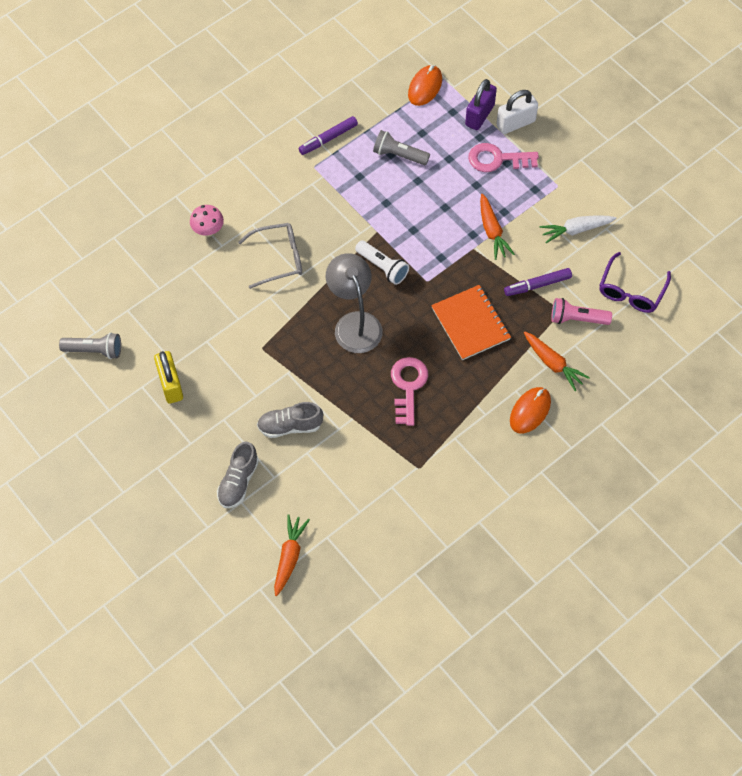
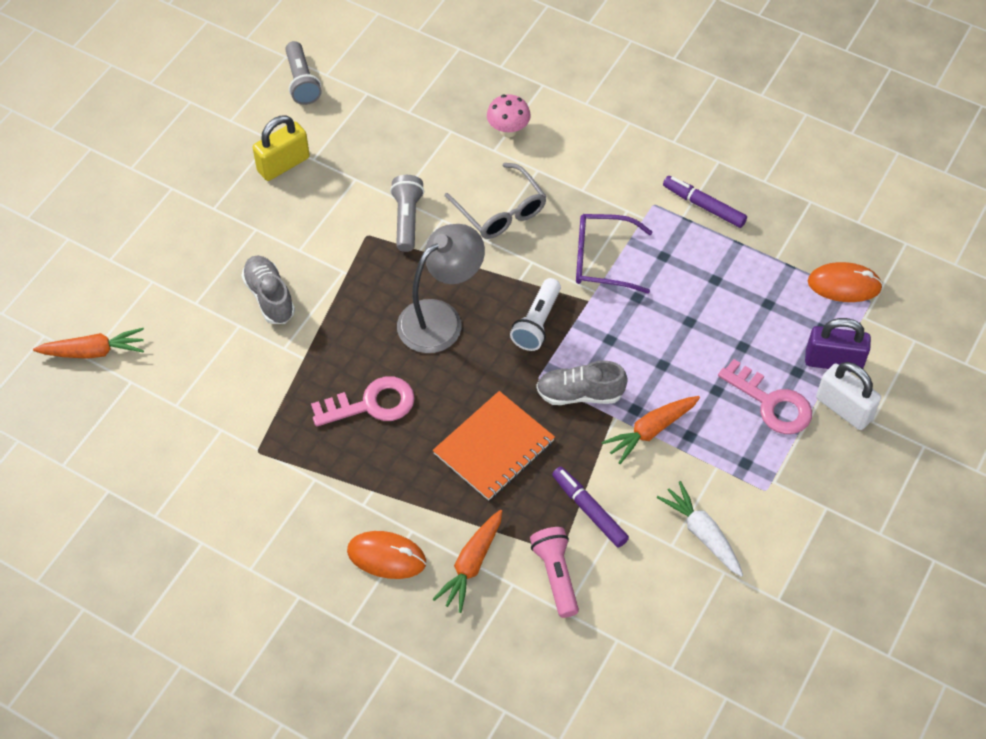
camera: 70 degrees right, 5 degrees down
(238, 482) = (177, 270): grey shoe -> grey shoe (580, 394)
(399, 155) = (719, 288): grey flashlight -> grey flashlight (407, 219)
(497, 159) = (771, 403): pink key -> pink key turned 150 degrees clockwise
(631, 290) = (633, 634): purple glasses -> purple glasses (603, 260)

